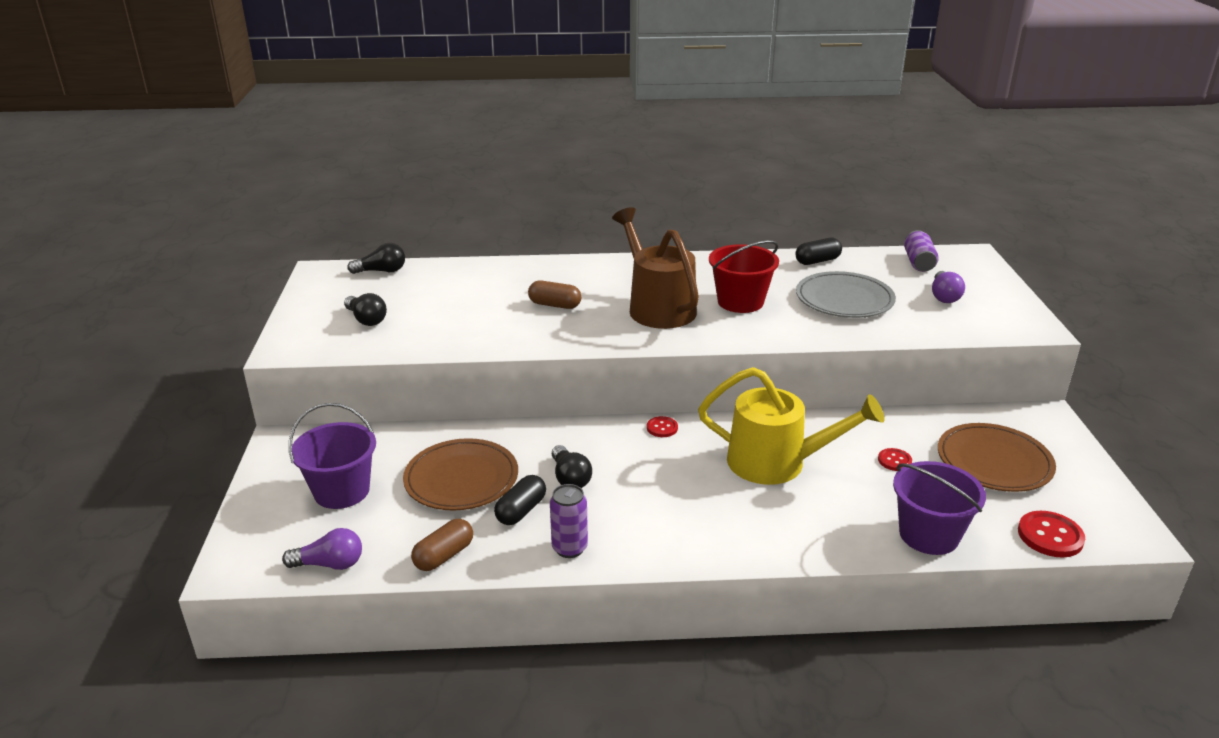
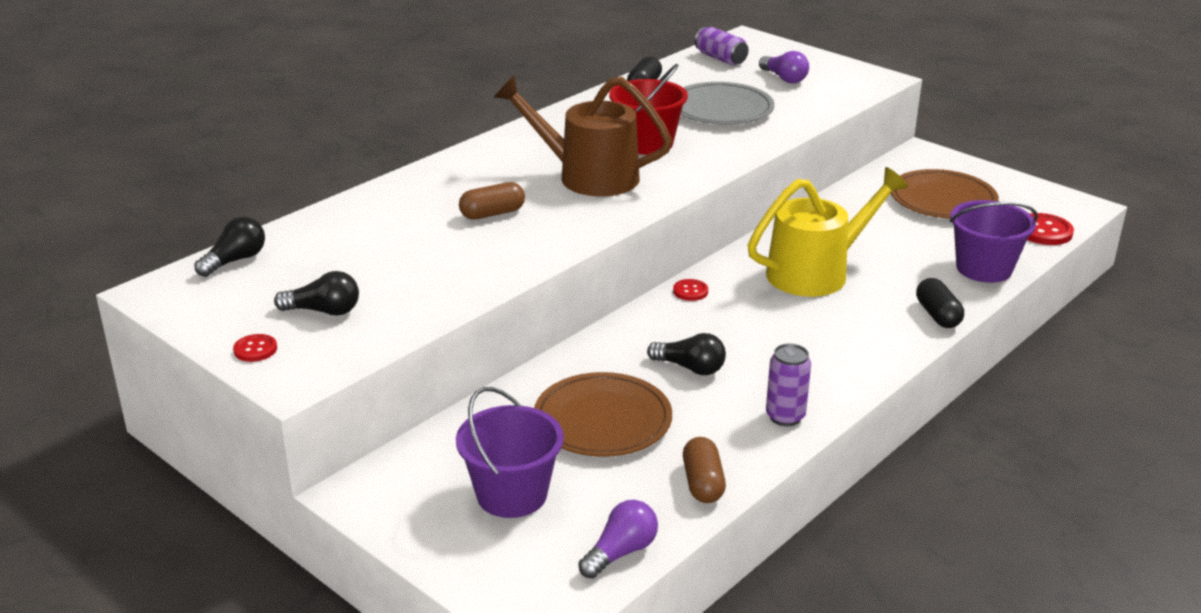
camera: 45 degrees left, 0 degrees up
(521, 510) = (698, 414): black capsule -> black capsule (937, 315)
(894, 461) = (886, 230): red button -> red button (255, 349)

